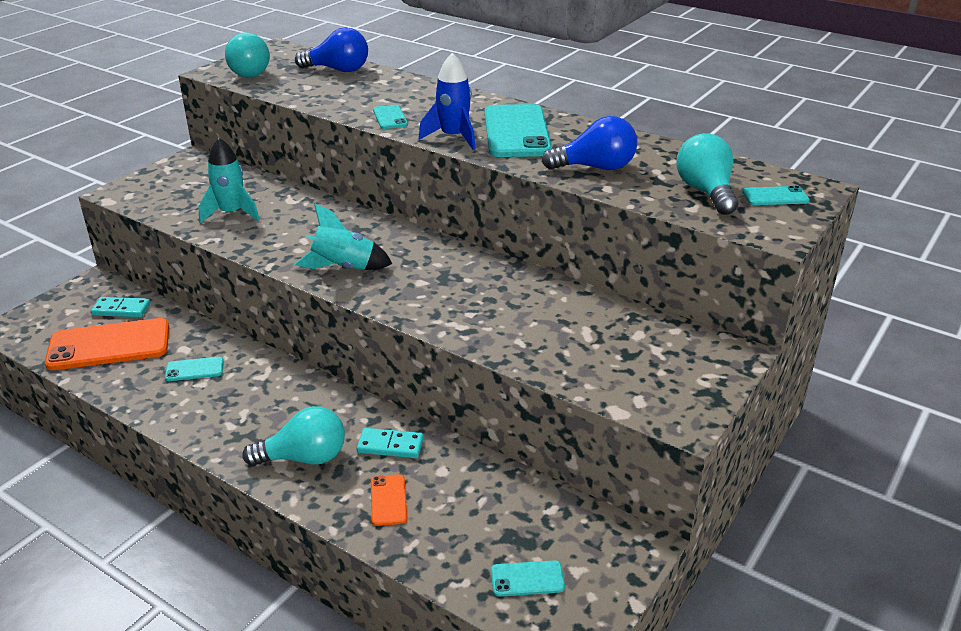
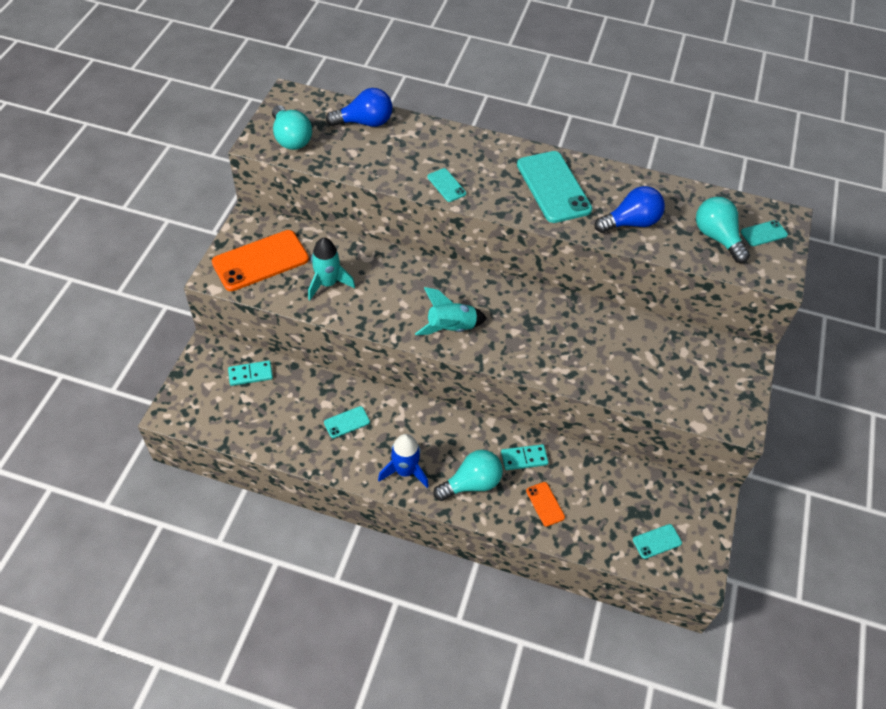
camera: 20 degrees left, 20 degrees up
(109, 345) = (265, 413): orange phone -> orange phone (260, 261)
(453, 137) = (510, 204): blue rocket -> blue rocket (405, 471)

